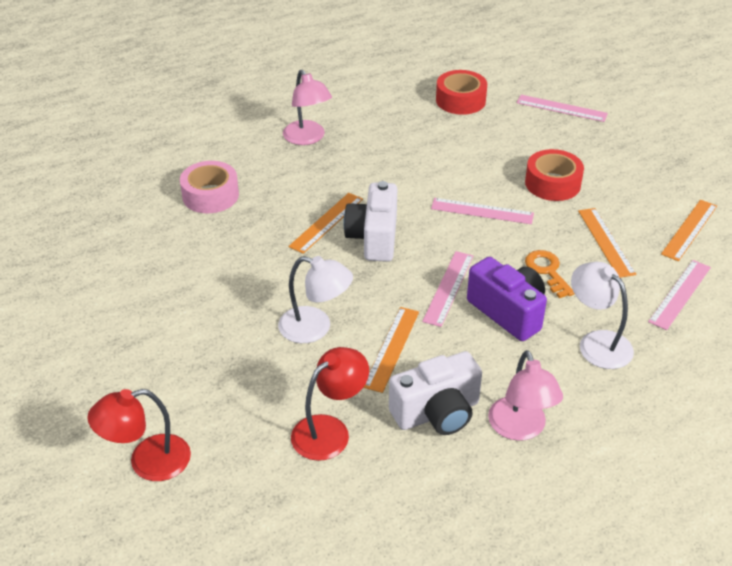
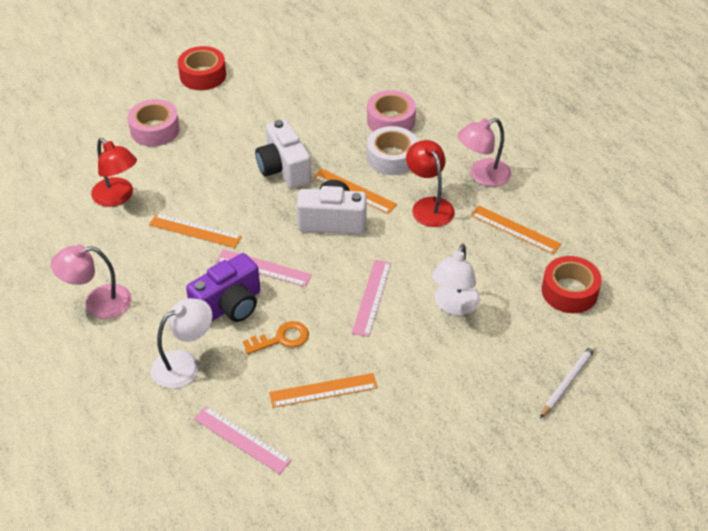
camera: 90 degrees right, 5 degrees up
(147, 462) = (108, 114): red lamp -> red lamp (429, 206)
(193, 404) = (155, 130): none -> pink tape
(274, 196) = (392, 158): none -> white tape
(315, 328) = (223, 187): white lamp -> white lamp (454, 305)
(437, 413) = (123, 255): white camera -> white camera (284, 169)
(552, 183) = (419, 357): red tape -> red tape (203, 75)
(561, 108) = (567, 381): pink ruler -> white pencil
(689, 230) = (342, 468): orange ruler -> orange ruler (515, 230)

